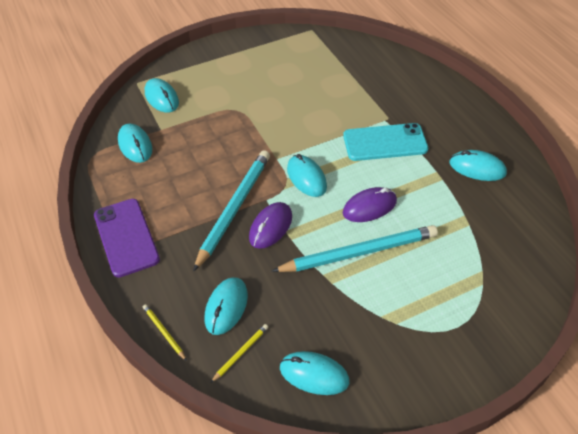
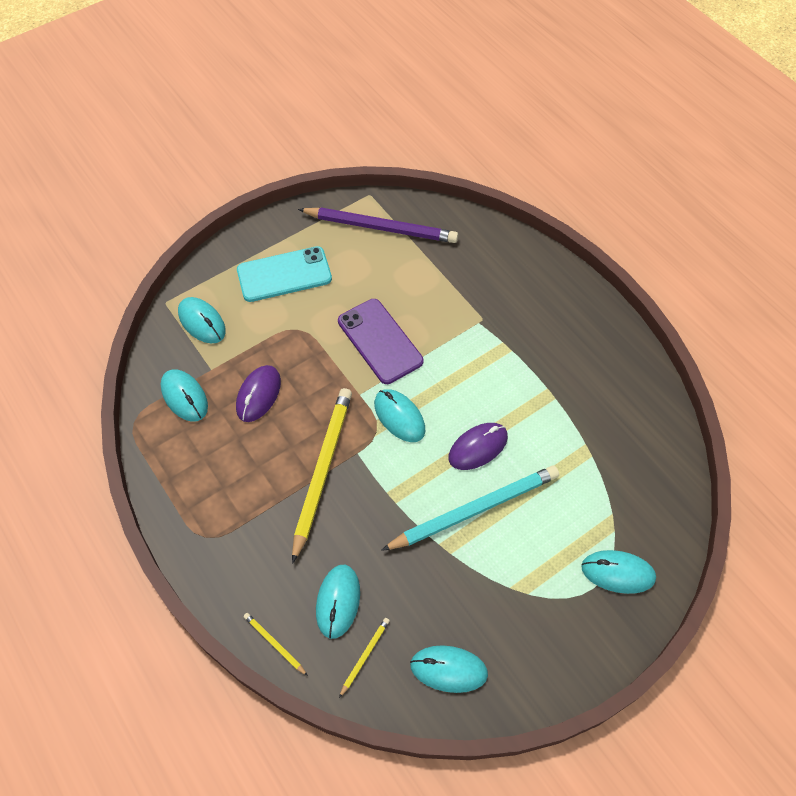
camera: 10 degrees left, 10 degrees up
(126, 237) = (203, 527): purple phone -> purple phone (380, 341)
(234, 209) = (322, 471): turquoise pencil -> yellow pencil
(271, 227) = (369, 490): purple mouse -> purple mouse (259, 395)
(316, 51) = (381, 227): none -> purple pencil
(385, 142) = (483, 355): turquoise phone -> turquoise phone (284, 275)
(477, 168) = (593, 378): turquoise mouse -> turquoise mouse (617, 573)

